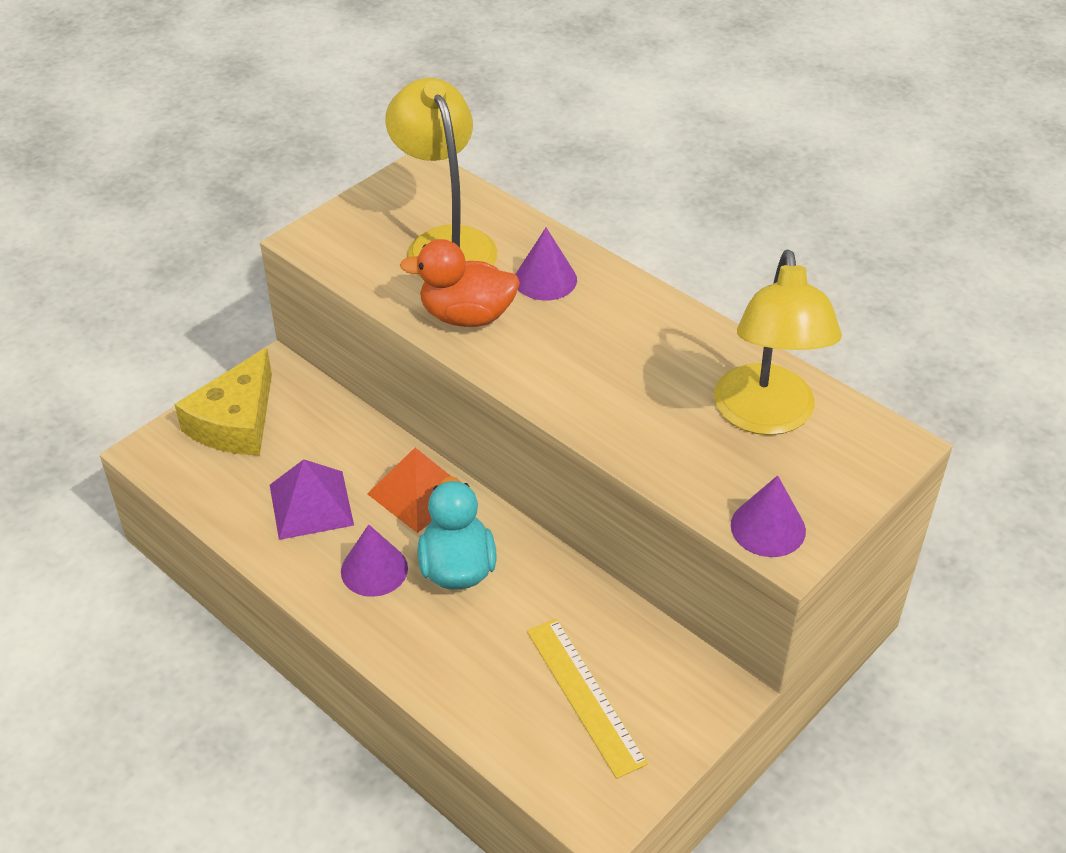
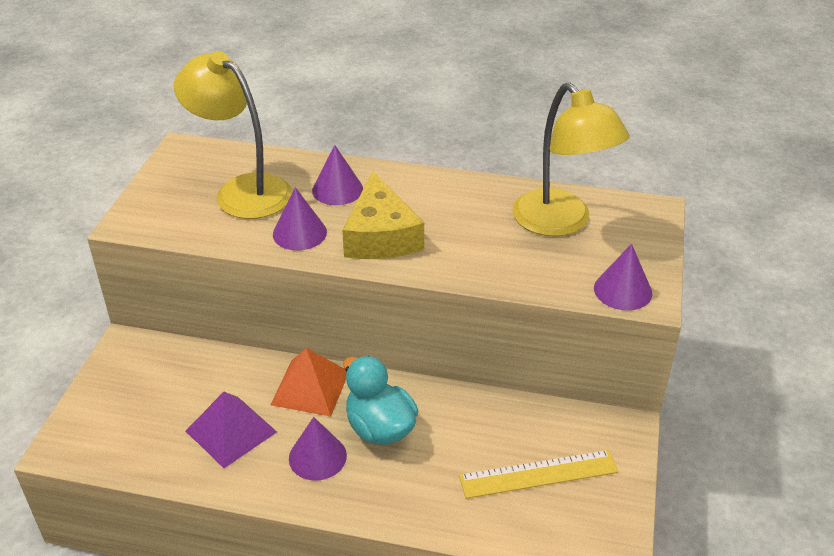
camera: 30 degrees left, 5 degrees down
(235, 422) = (121, 396): yellow cheese -> yellow cheese (380, 236)
(467, 316) = (299, 233): orange duck -> purple cone
(584, 695) = (538, 474): yellow ruler -> yellow ruler turned 45 degrees counterclockwise

